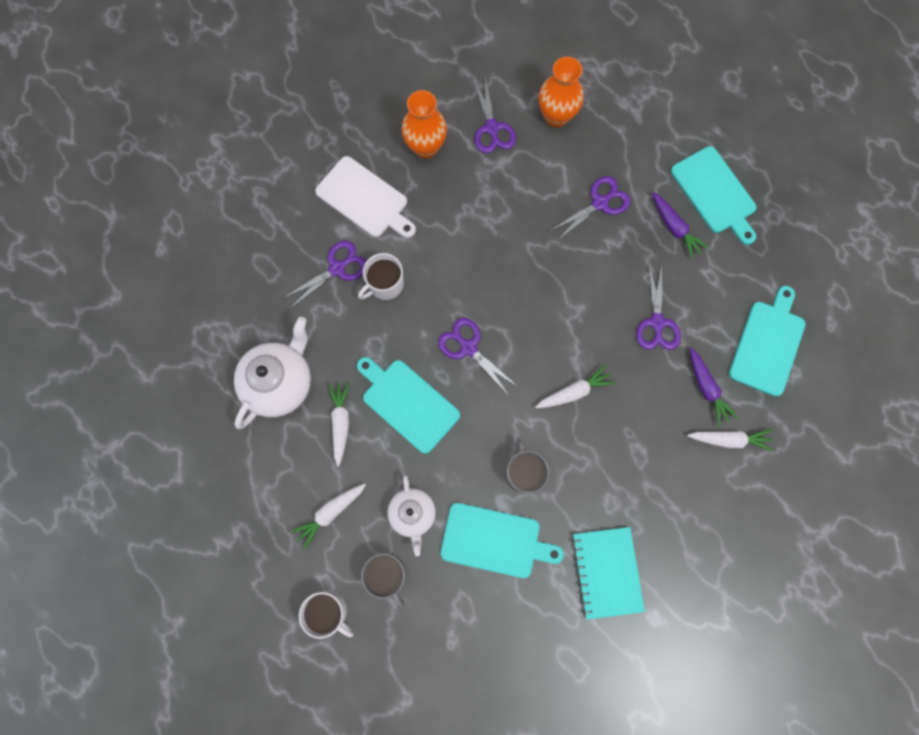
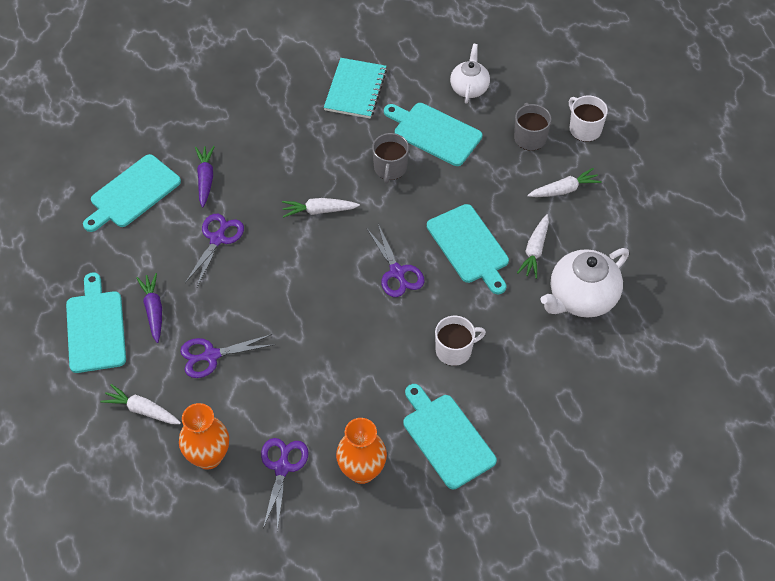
camera: 160 degrees left, 20 degrees down
(337, 268) = (497, 379): purple scissors -> none
(365, 199) = (446, 438): white cutting board -> turquoise cutting board
(412, 514) = (495, 169): white teapot -> white teapot (469, 88)
(729, 439) = (209, 140): white carrot -> white carrot (142, 410)

